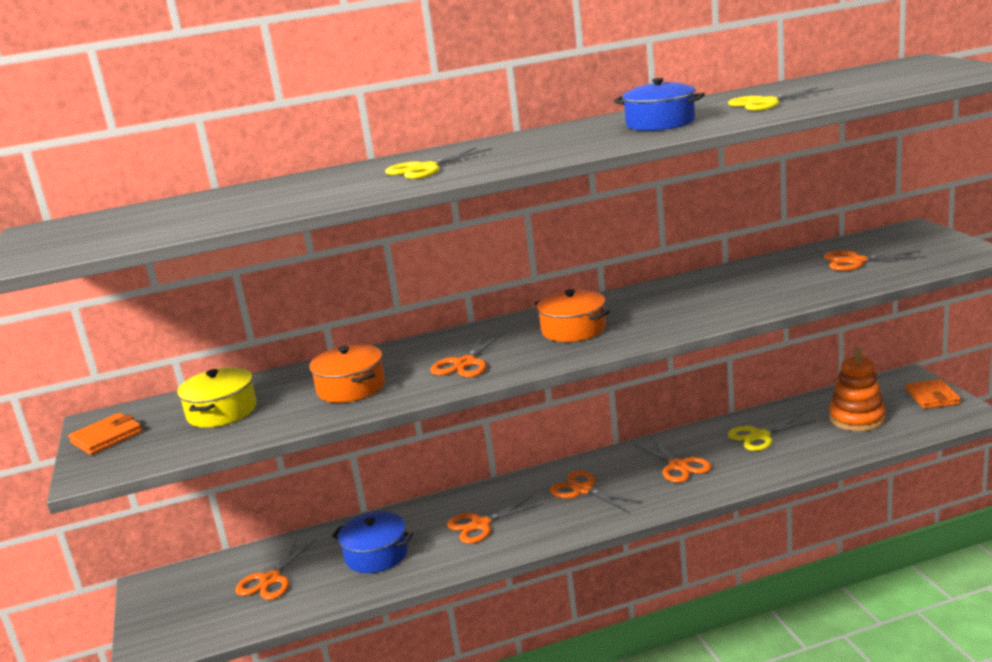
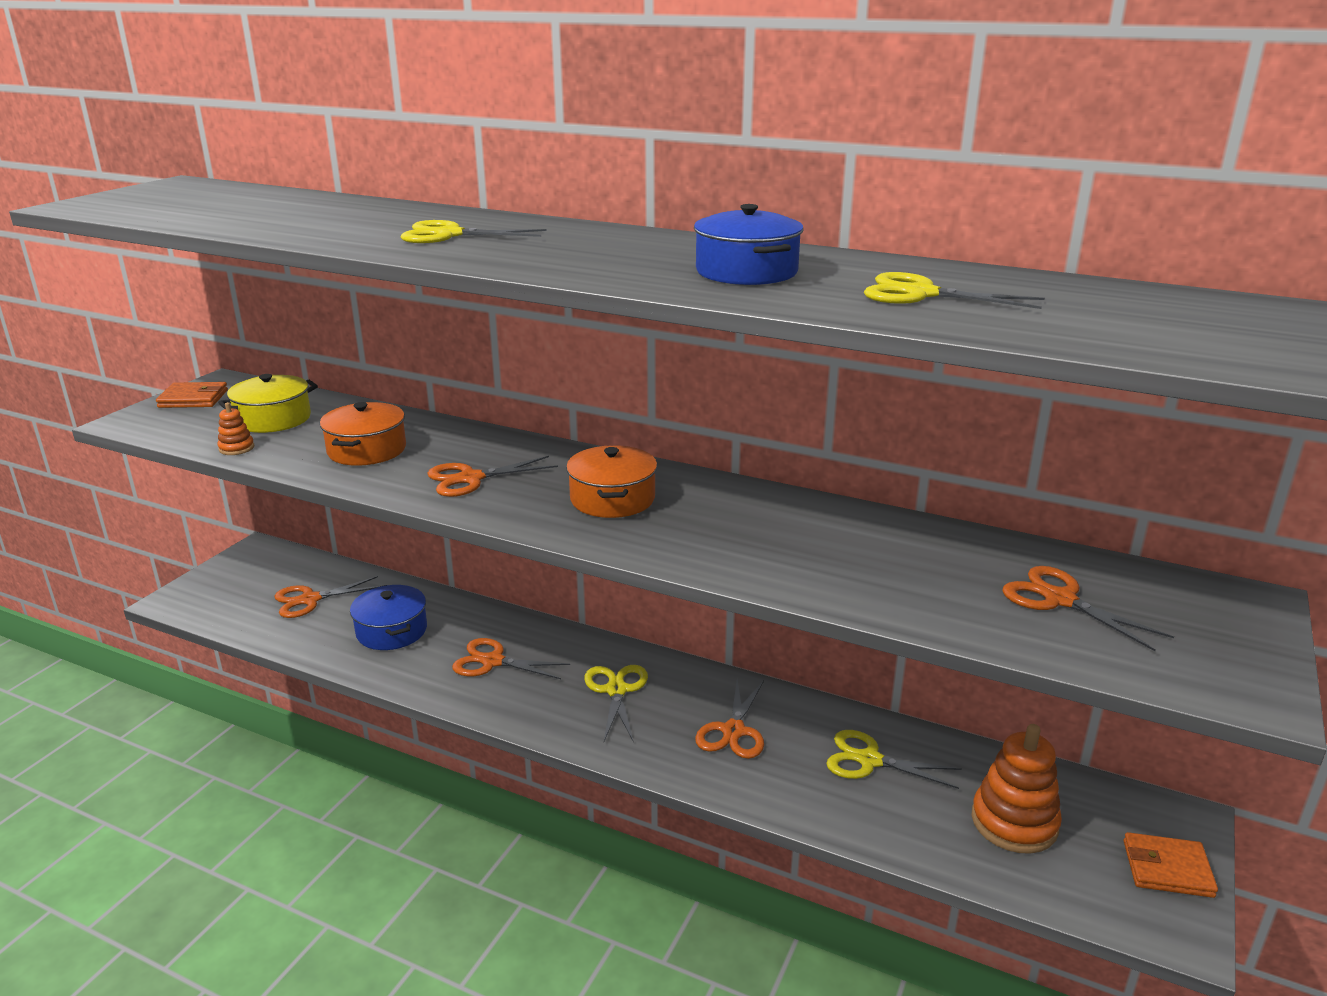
camera: 40 degrees right, 5 degrees up
(246, 435) = (236, 448): none -> orange stacking toy
(583, 490) = (616, 690): orange scissors -> yellow scissors
(932, 397) = (1167, 868): orange wallet -> orange wallet turned 60 degrees clockwise

